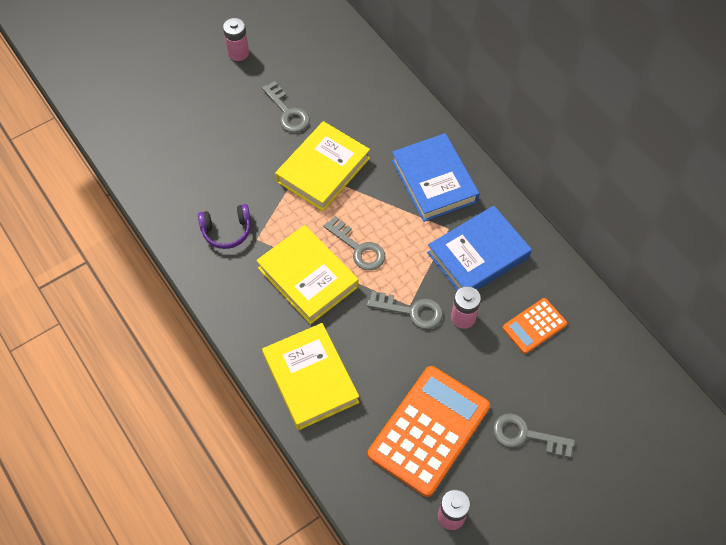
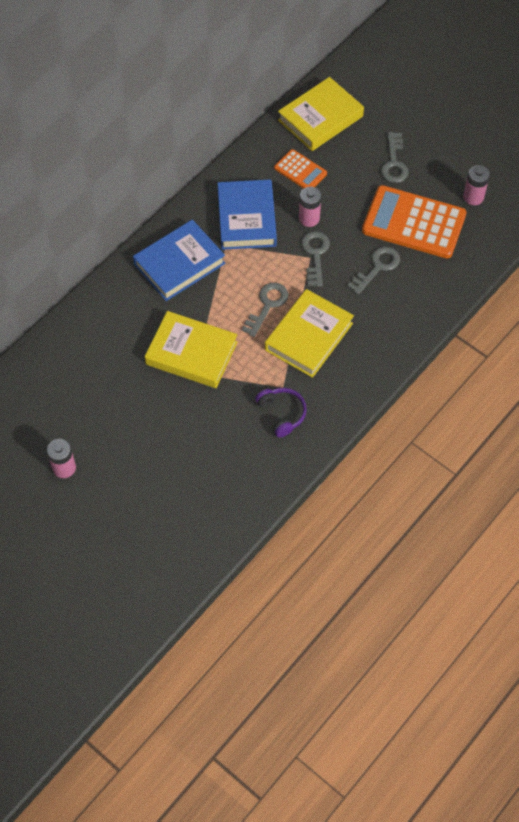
camera: 105 degrees left, 0 degrees up
(287, 112) = (131, 401): grey key -> grey key (377, 268)
(310, 379) = (401, 311): yellow book -> yellow book (320, 118)
(478, 255) = (246, 218): blue book -> blue book turned 45 degrees clockwise

